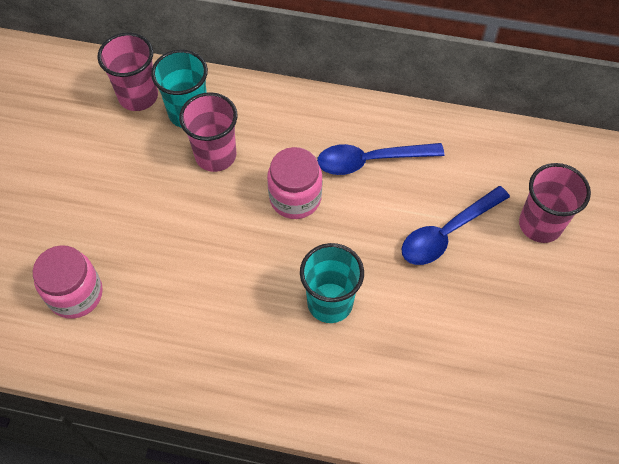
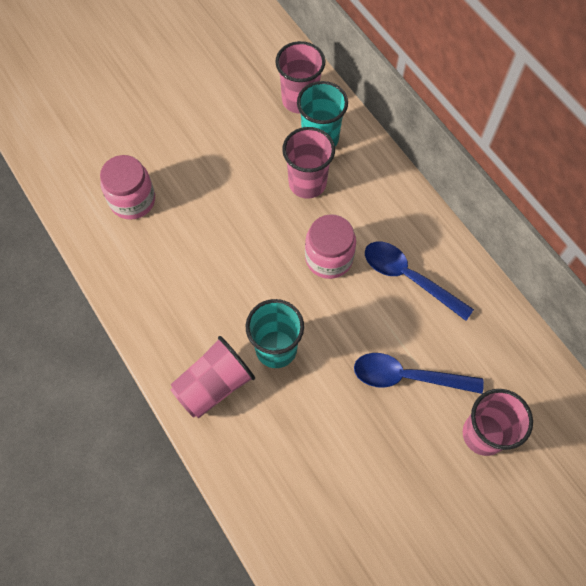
camera: 45 degrees right, 5 degrees up
(312, 377) = (214, 385): none -> pink cup

